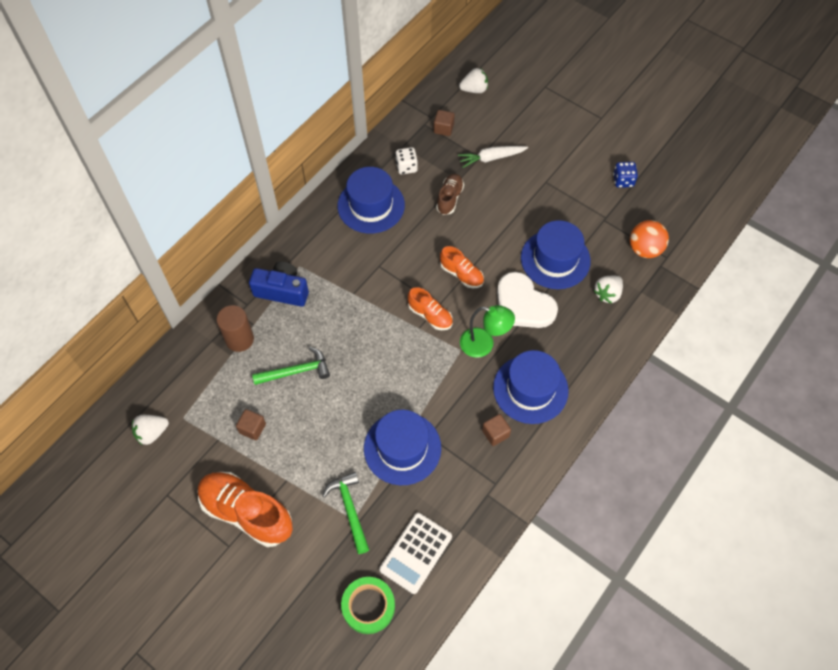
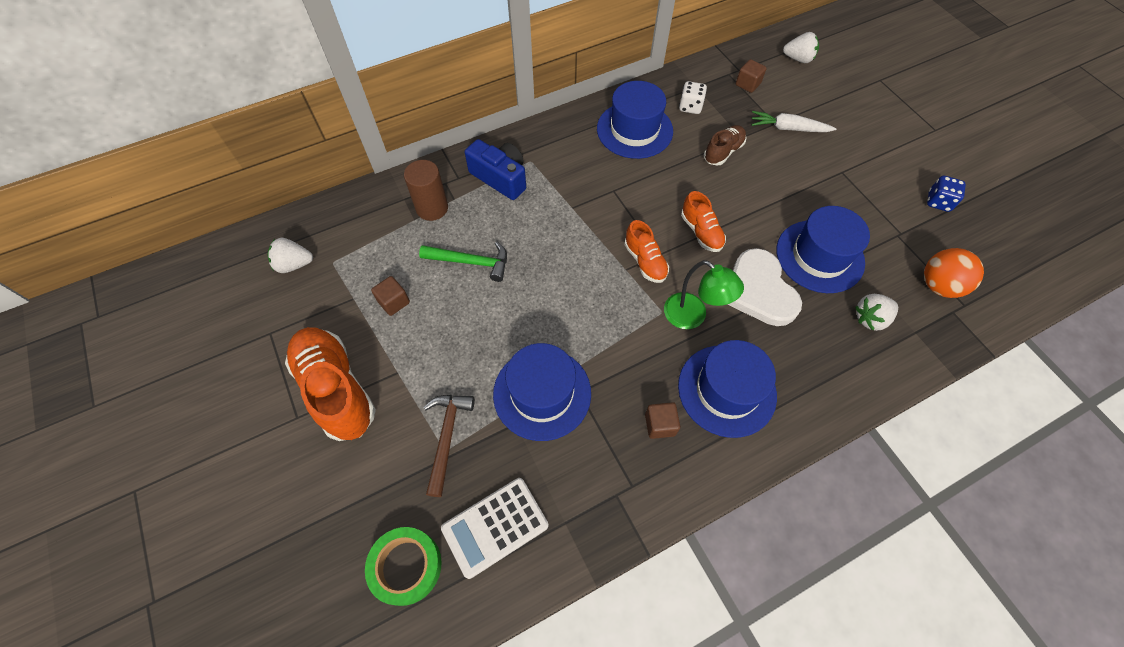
camera: 25 degrees right, 0 degrees up
(350, 510) = (446, 437): green hammer -> brown hammer

